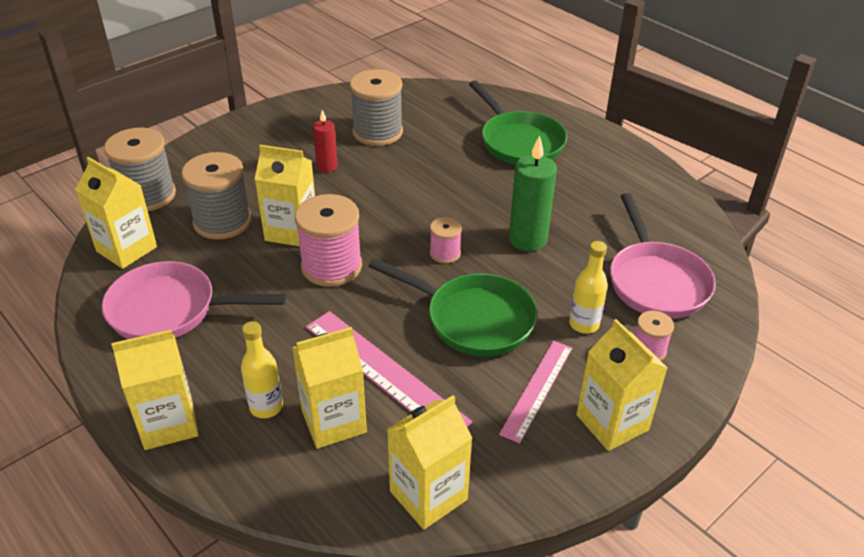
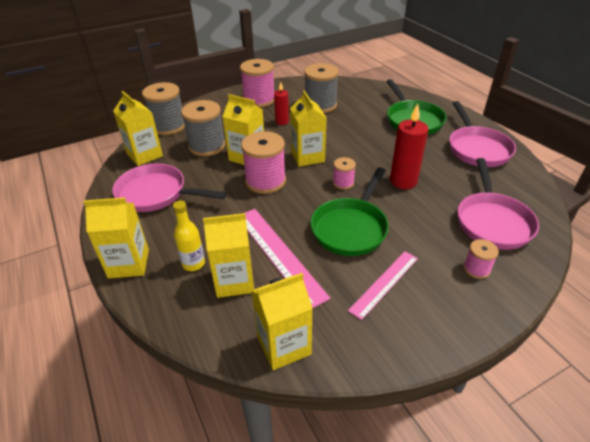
camera: 15 degrees right, 0 degrees up
(279, 133) = (259, 100): none -> pink spool
(473, 319) = (351, 228): green pan -> green pan turned 75 degrees clockwise
(528, 239) = (403, 181): green candle -> red candle
(584, 324) = (430, 243): yellow bottle -> none
(612, 422) = (436, 317): yellow carton -> yellow carton (307, 157)
(616, 177) = (477, 149): none -> pink pan

